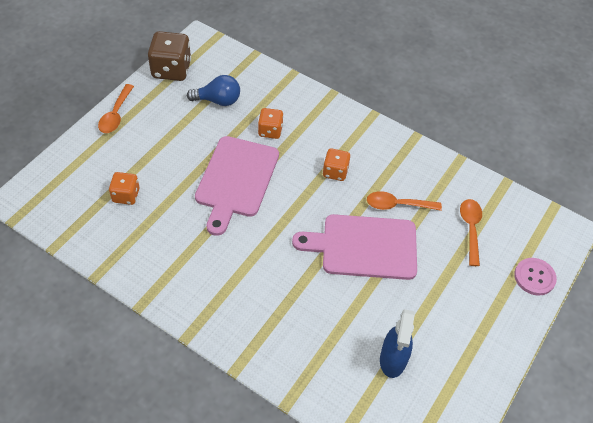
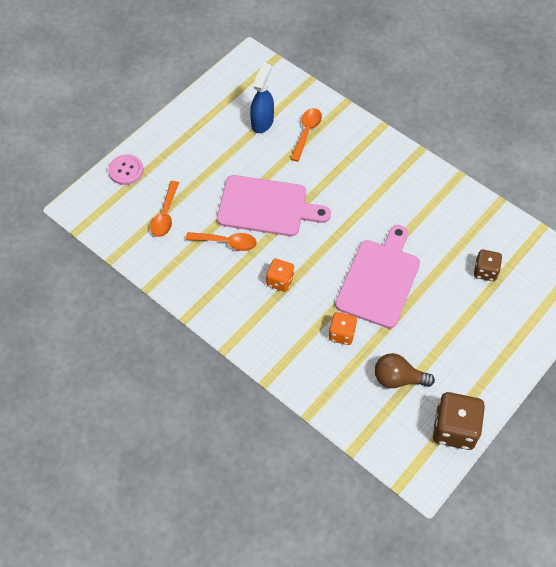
camera: 170 degrees left, 5 degrees up
(116, 114) = (510, 367): orange spoon -> orange spoon (306, 132)
(126, 195) = (485, 271): orange dice -> brown dice
(218, 100) = (398, 379): blue light bulb -> brown light bulb

